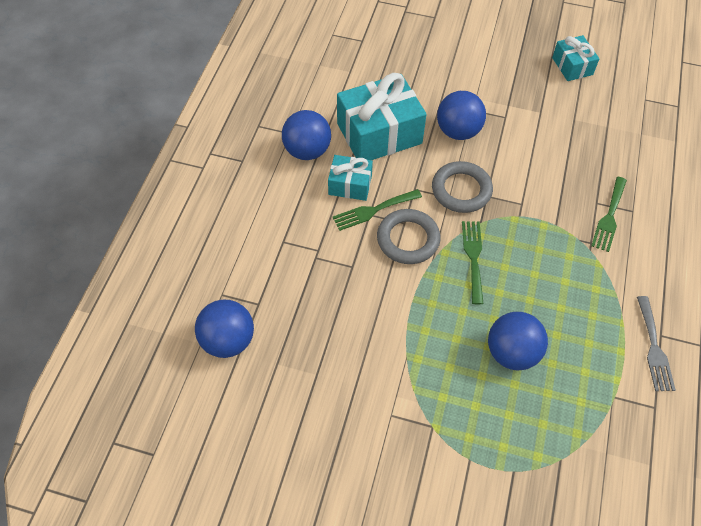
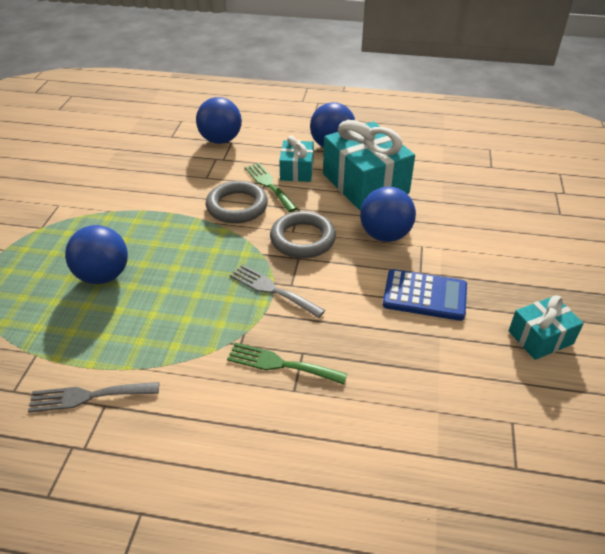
camera: 85 degrees right, 15 degrees down
(228, 341) = (140, 127): blue ball -> blue ball (220, 140)
(473, 257) = (217, 248): green fork -> none
(528, 217) = (272, 290): none -> grey fork
(532, 119) = (424, 295): none -> blue calculator

